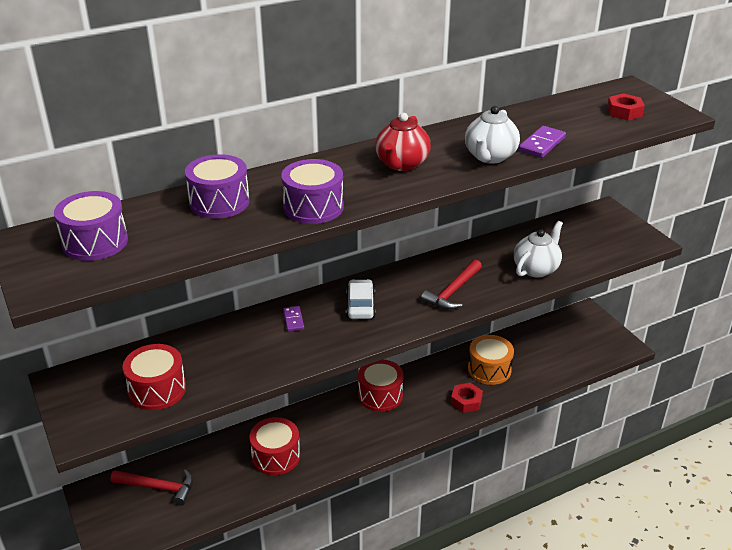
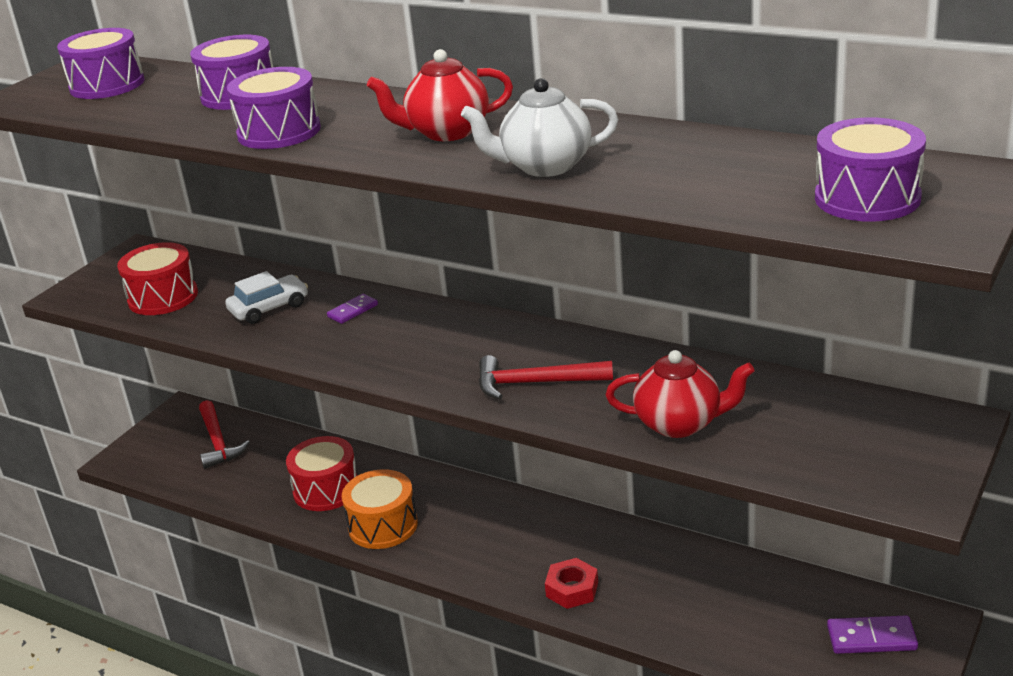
camera: 60 degrees right, 5 degrees down
(360, 306) = (427, 336): white car -> white car (269, 308)
(380, 395) = (505, 512): red drum -> none
(489, 369) = (663, 581): orange drum -> orange drum (383, 525)
(536, 269) = (679, 424): white teapot -> red teapot
(542, 144) = (638, 182): purple domino -> purple domino (871, 638)
(624, 112) = (867, 198): red nut -> purple drum

